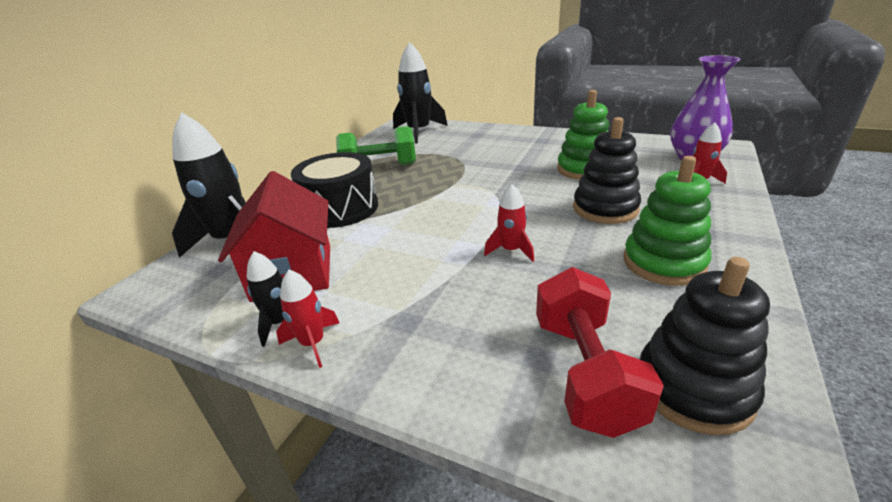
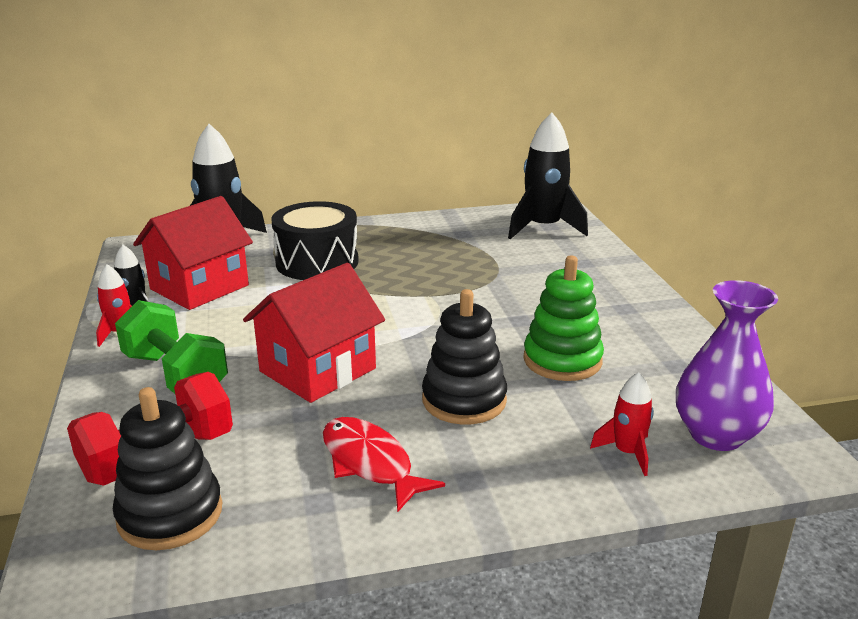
camera: 50 degrees right, 5 degrees down
(379, 167) = (423, 244): green dumbbell -> green dumbbell (175, 374)
(511, 250) = (317, 370): red rocket -> red house
(663, 263) = (370, 463): green stacking toy -> red fish

